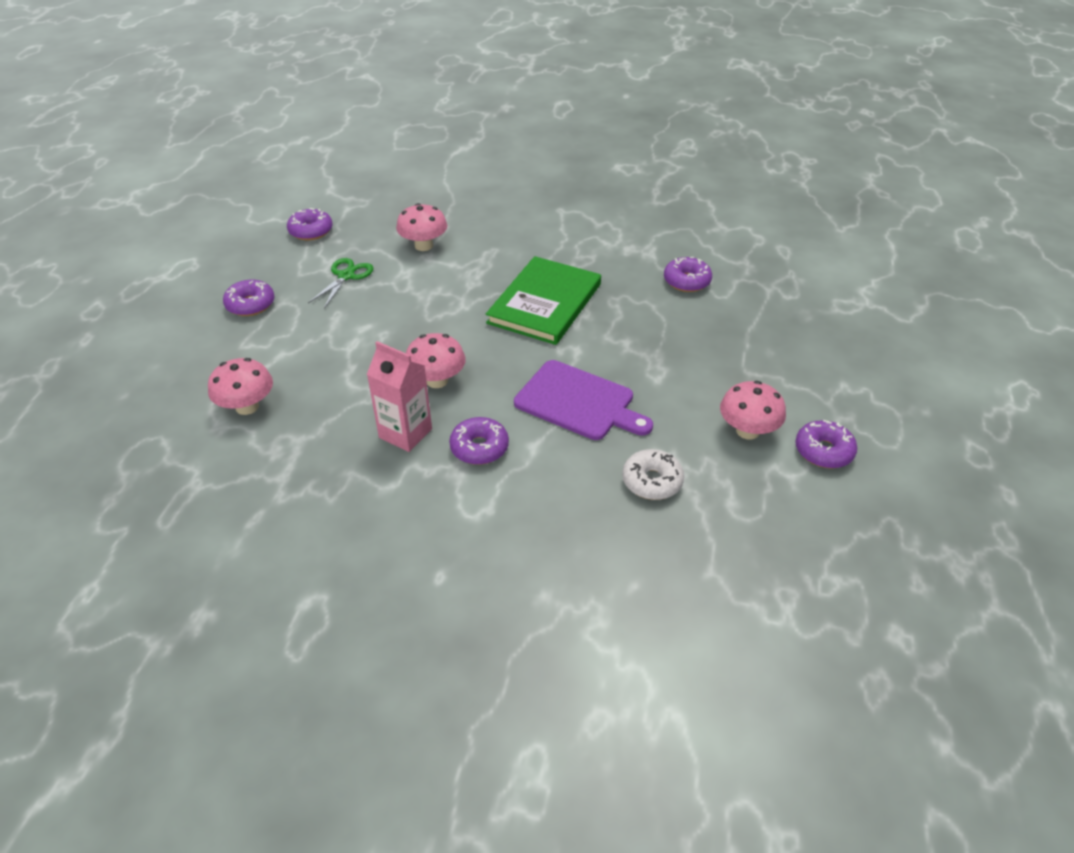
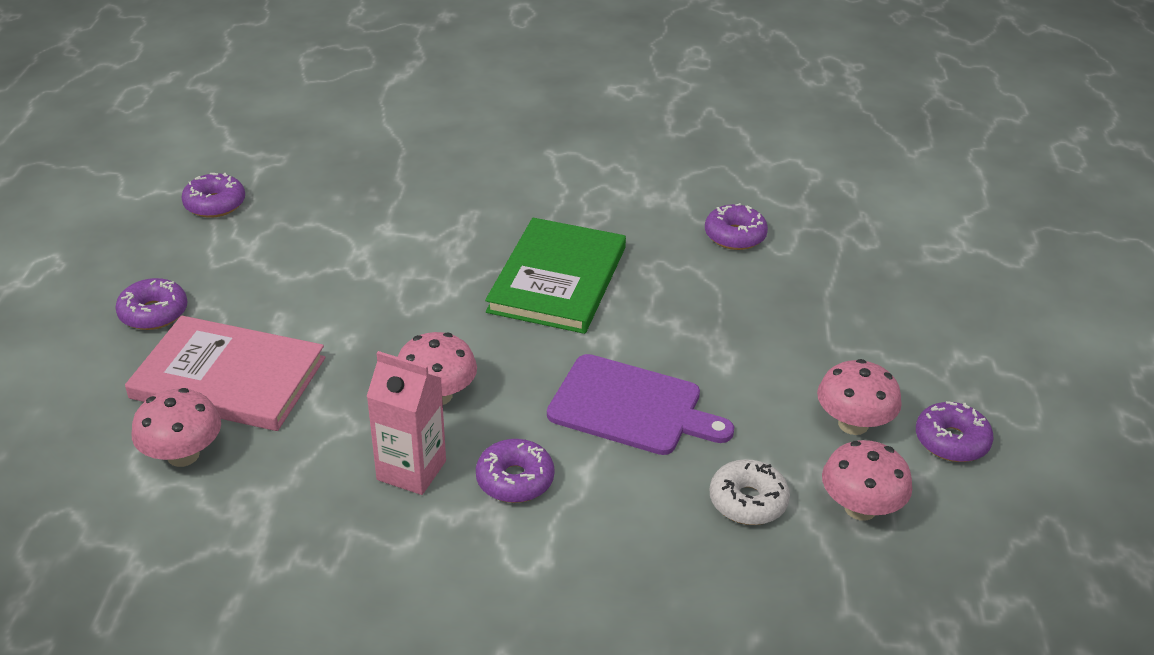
camera: 10 degrees left, 5 degrees down
(291, 355) = (228, 378): none -> pink book
(346, 276) = (279, 263): green scissors -> none
(424, 245) = (377, 213): pink mushroom -> pink mushroom (860, 508)

